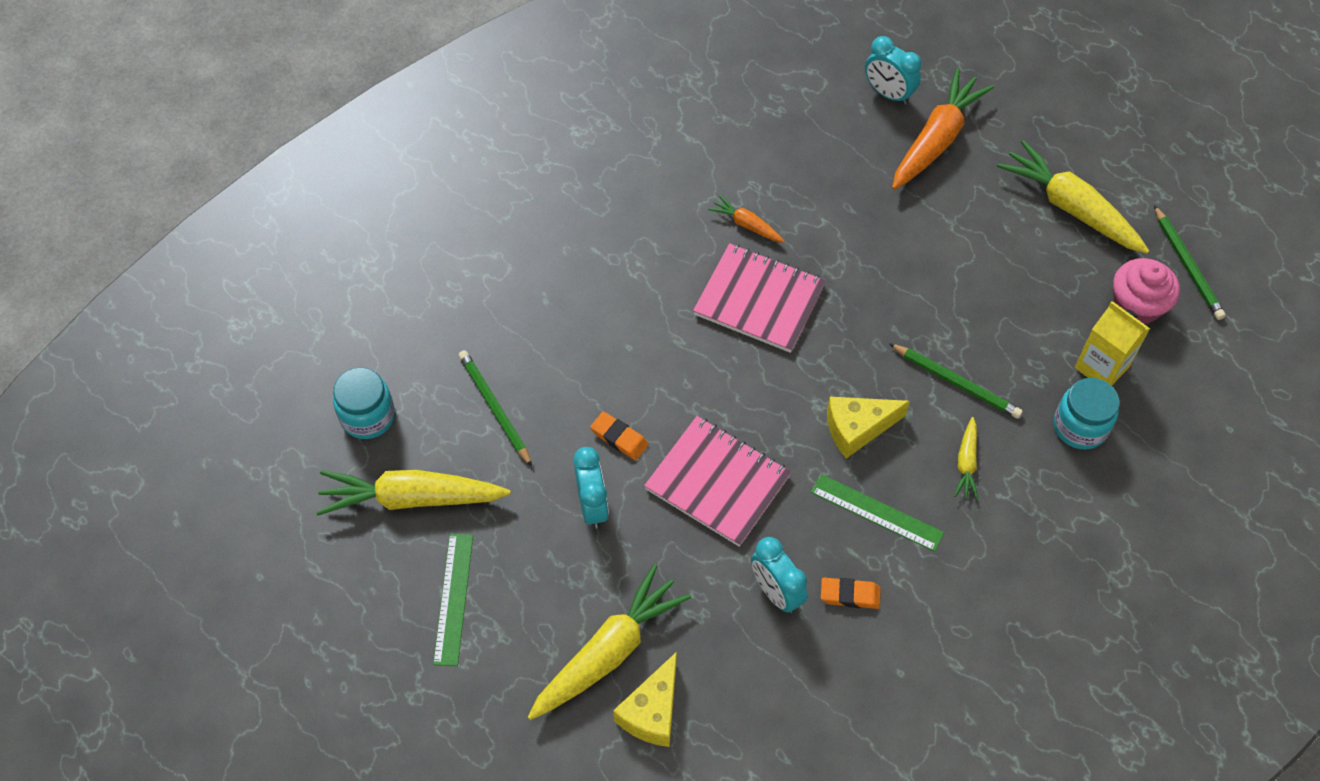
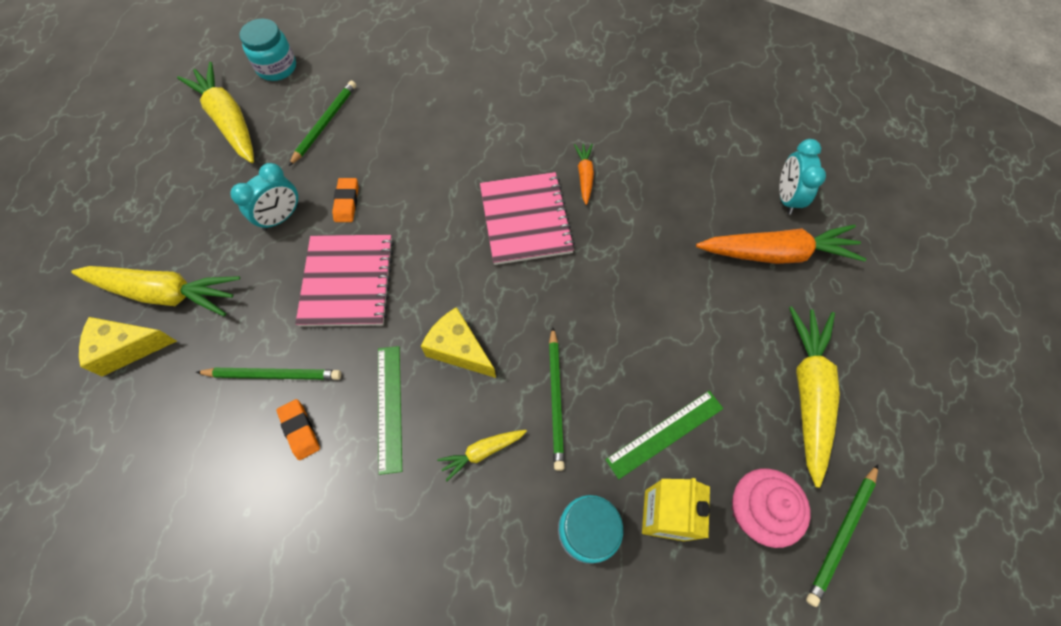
camera: 55 degrees right, 5 degrees up
(454, 598) = (164, 183): green ruler -> green ruler (665, 434)
(776, 592) = (273, 374): turquoise clock -> green pencil

